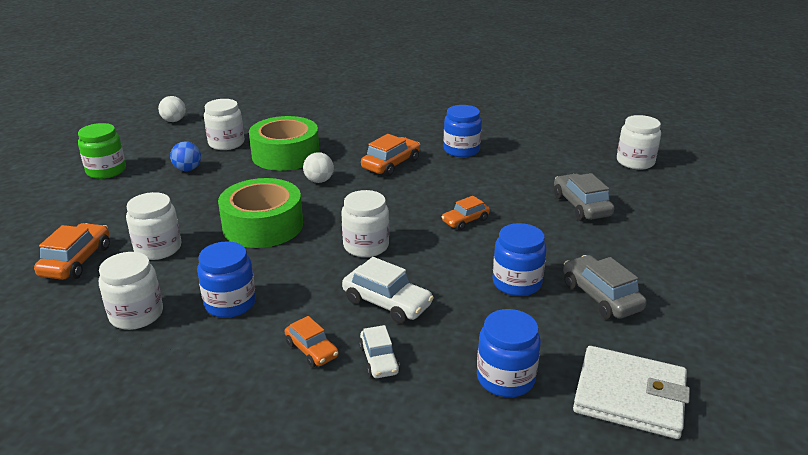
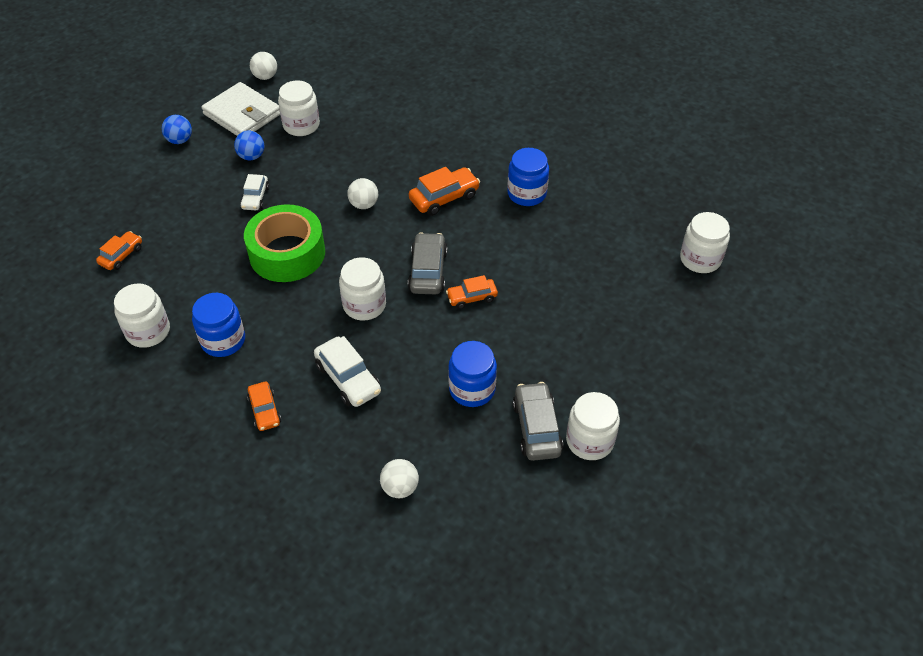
camera: 20 degrees right, 20 degrees up
(76, 261) = (121, 255): orange car -> orange car, size x0.65
(106, 171) = (180, 140): green jar -> blue ball
(158, 248) = (190, 258): white jar -> white jar (589, 441)
(285, 155) = (349, 157): green tape -> none
(379, 360) = (311, 437): white car -> white car (255, 198)
(505, 378) = (400, 488): blue jar -> white ball
(581, 206) = (597, 308): grey car -> grey car (428, 271)
(629, 396) = (488, 537): white wallet -> white wallet (242, 114)

